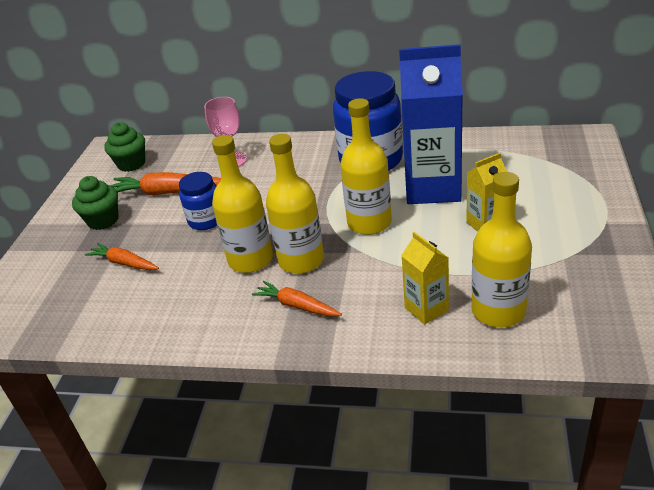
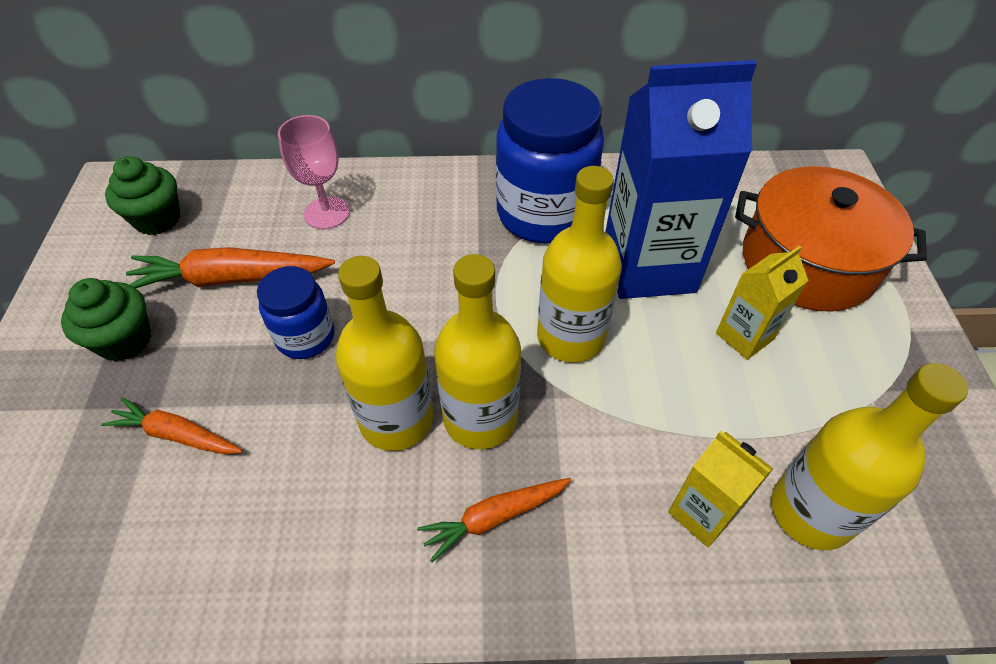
camera: 15 degrees left, 15 degrees up
(297, 305) = (494, 517): orange carrot -> orange carrot turned 45 degrees counterclockwise
(545, 186) = (808, 262): none -> orange pot

